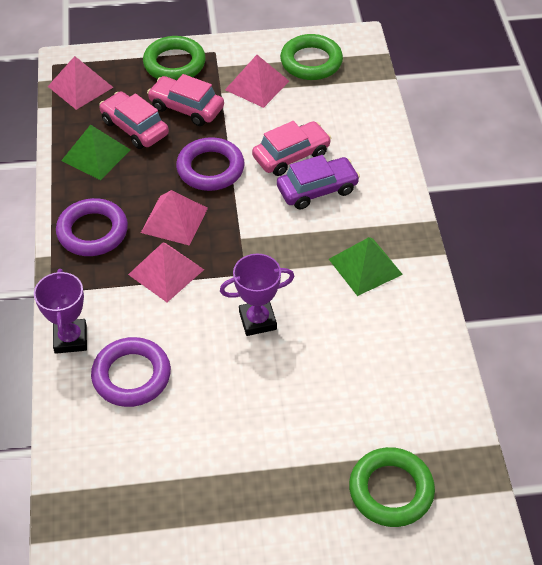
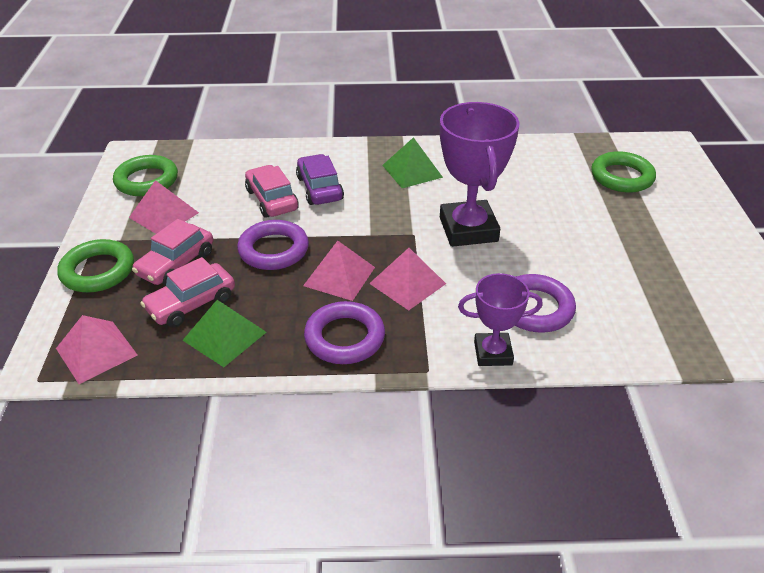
camera: 85 degrees left, 10 degrees down
(257, 320) = (468, 229): purple trophy -> purple trophy, size x1.72

